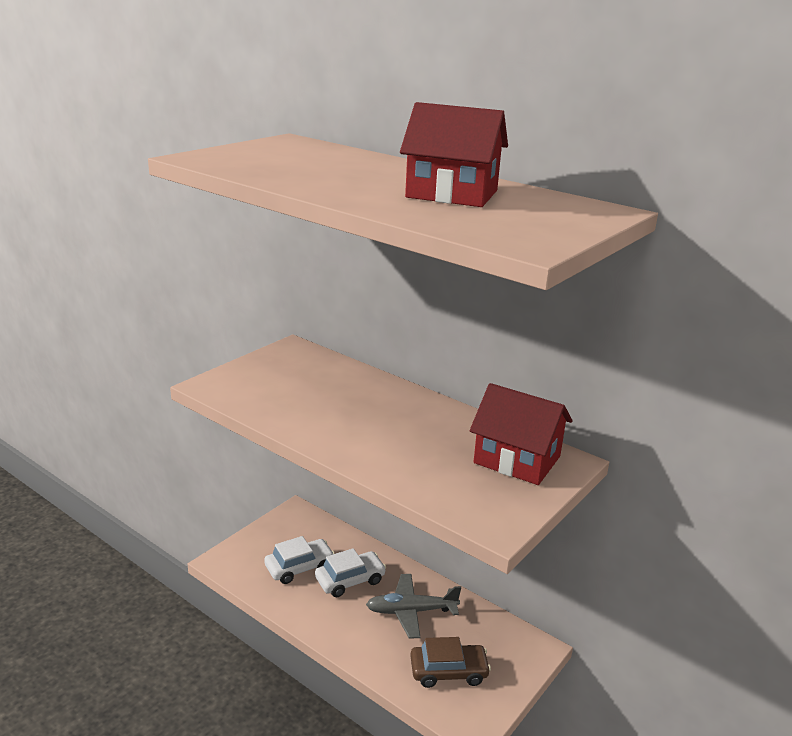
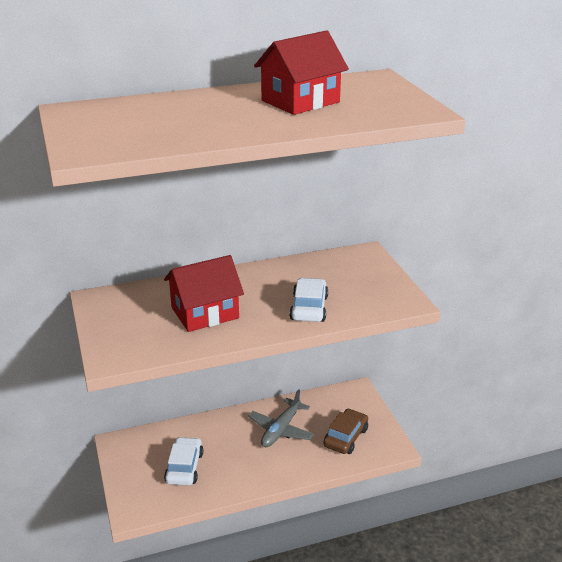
camera: 55 degrees left, 5 degrees up
(350, 580) = (224, 446): white car -> white car (309, 308)
(517, 460) = (349, 268): red house -> red house (205, 313)

